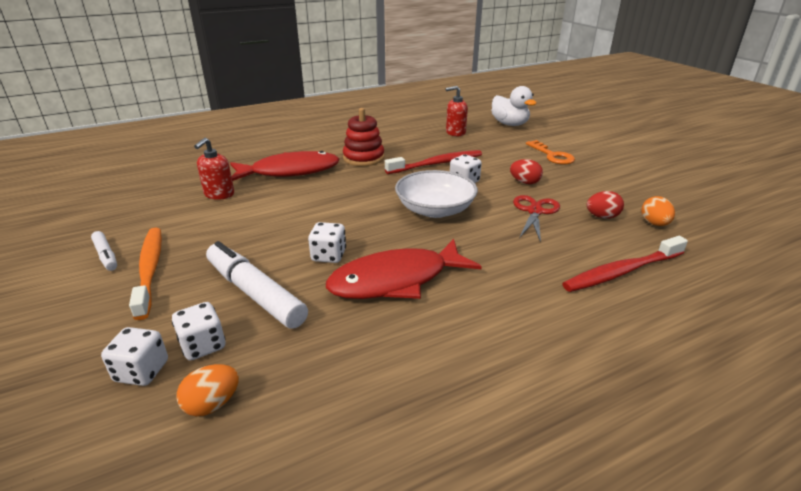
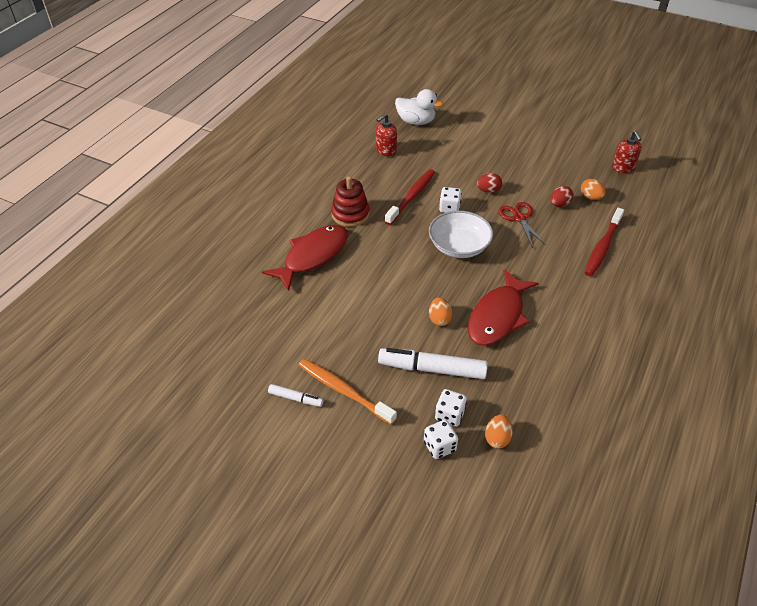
camera: 35 degrees left, 15 degrees up
(219, 194) = (291, 306): red soap dispenser -> red soap dispenser (623, 168)
(328, 255) = (439, 319): white dice -> orange egg
(552, 155) = (480, 151): orange key -> none

